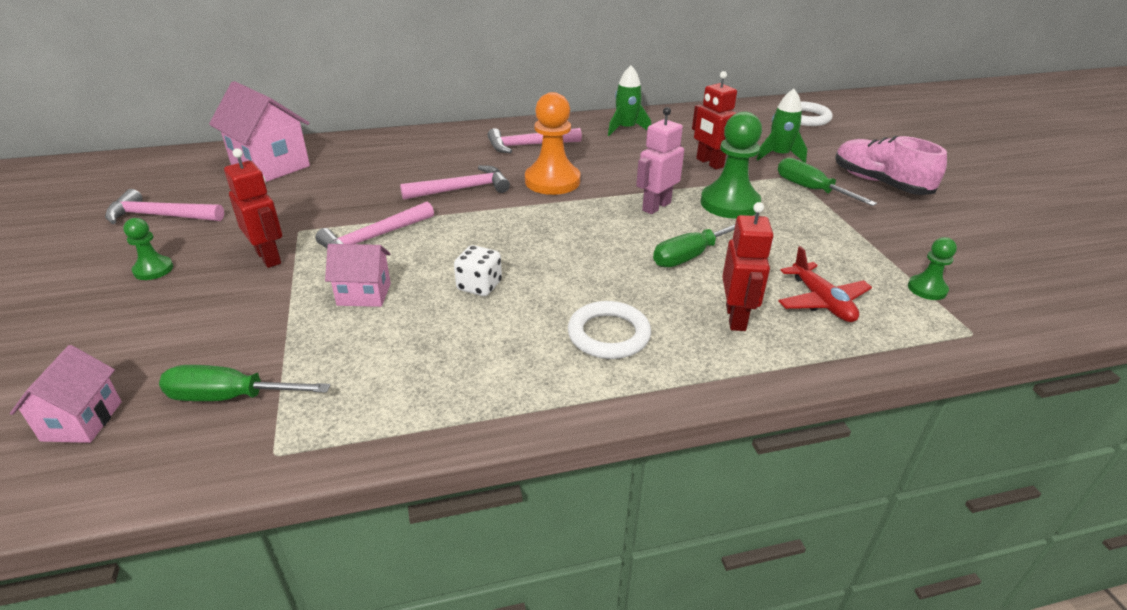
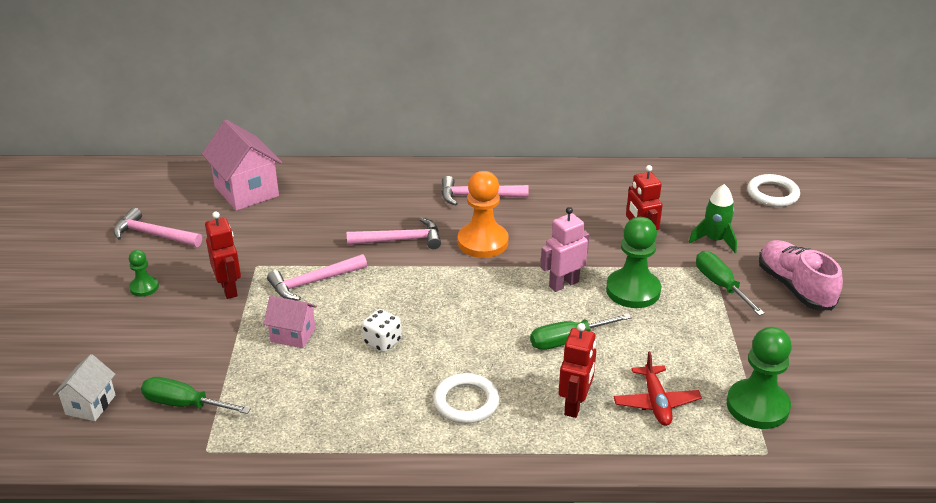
camera: 15 degrees right, 0 degrees up
(82, 421) = (90, 405): pink house -> white house
(626, 129) = (579, 187): green rocket -> none
(927, 289) = (757, 406): green pawn -> green pawn, size x1.92

